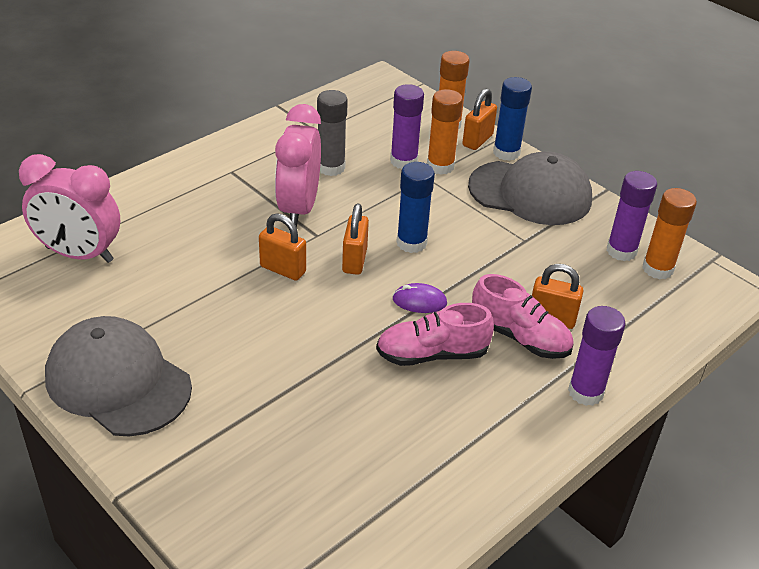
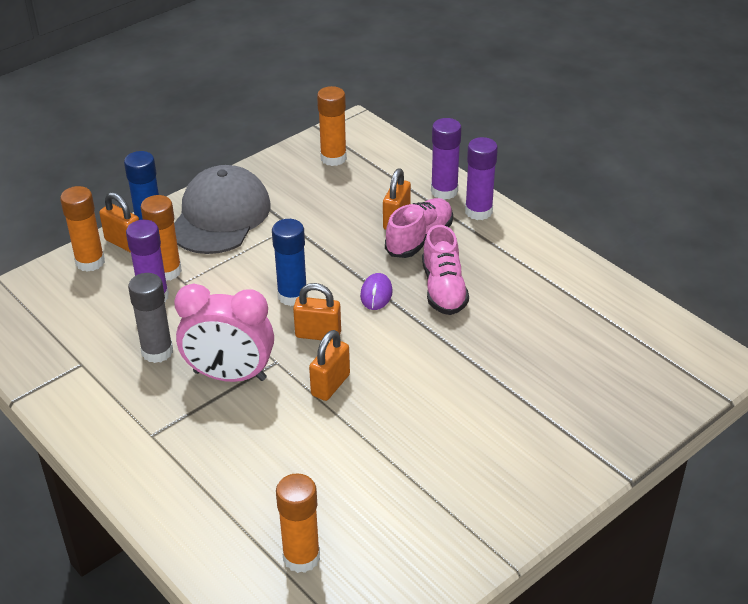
camera: 85 degrees left, 0 degrees up
(79, 254) = (301, 557): pink clock -> orange glue stick
(118, 381) = (496, 496): grey cap -> none
(621, 251) = (309, 174): purple glue stick -> purple glue stick (444, 191)

